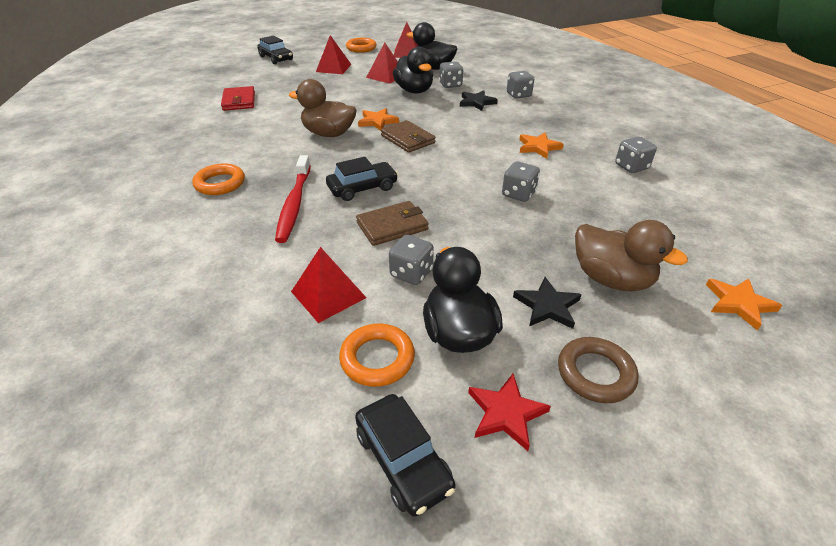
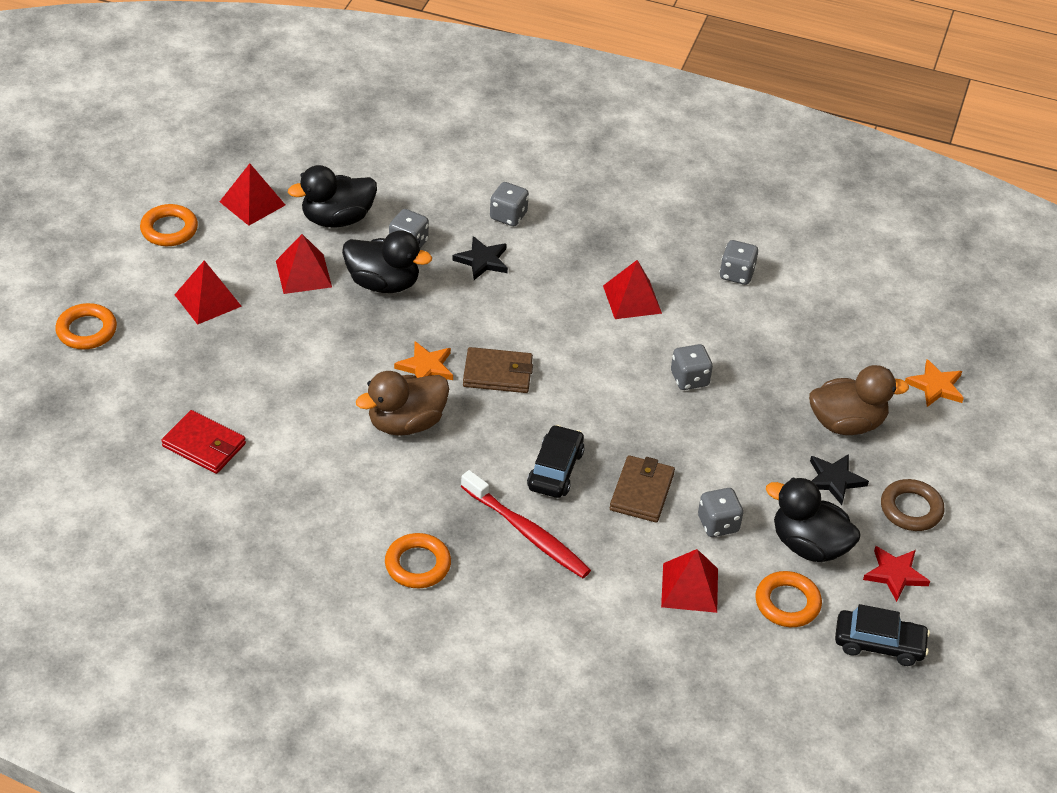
camera: 50 degrees left, 5 degrees up
(276, 58) = (86, 330): black car -> orange ring
(538, 147) = (632, 299): orange star -> red pyramid

